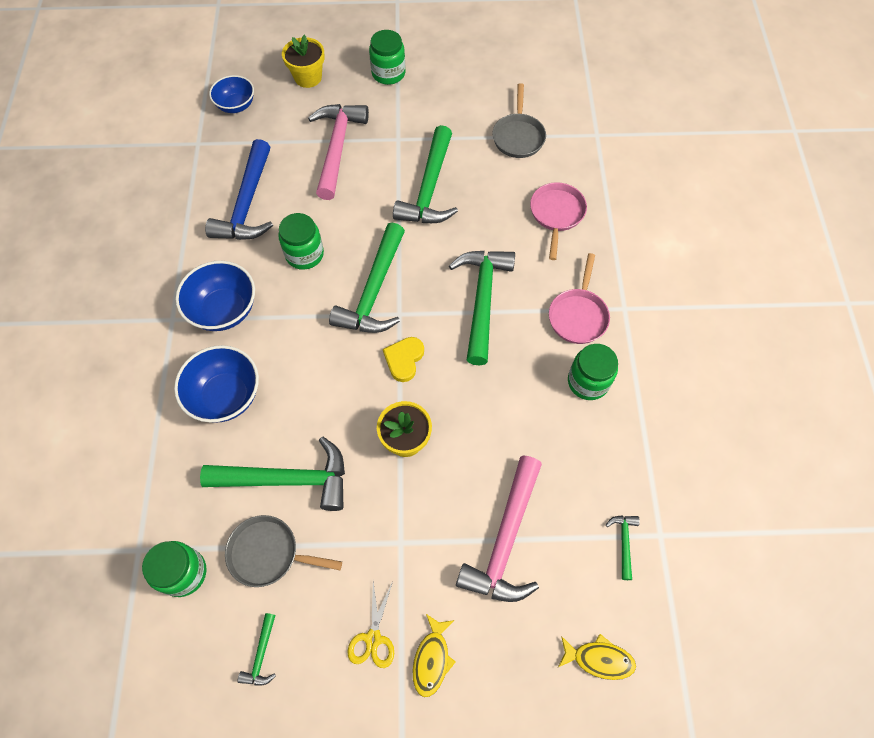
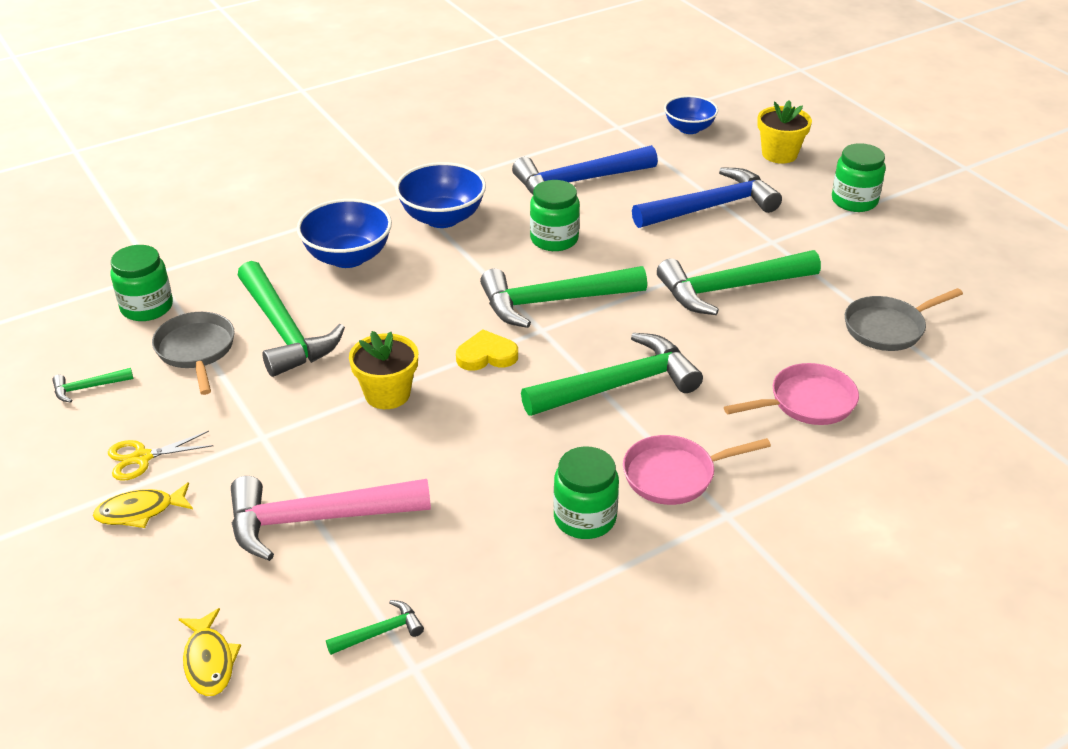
camera: 60 degrees right, 25 degrees down
(337, 148) = (710, 207): pink hammer -> blue hammer

